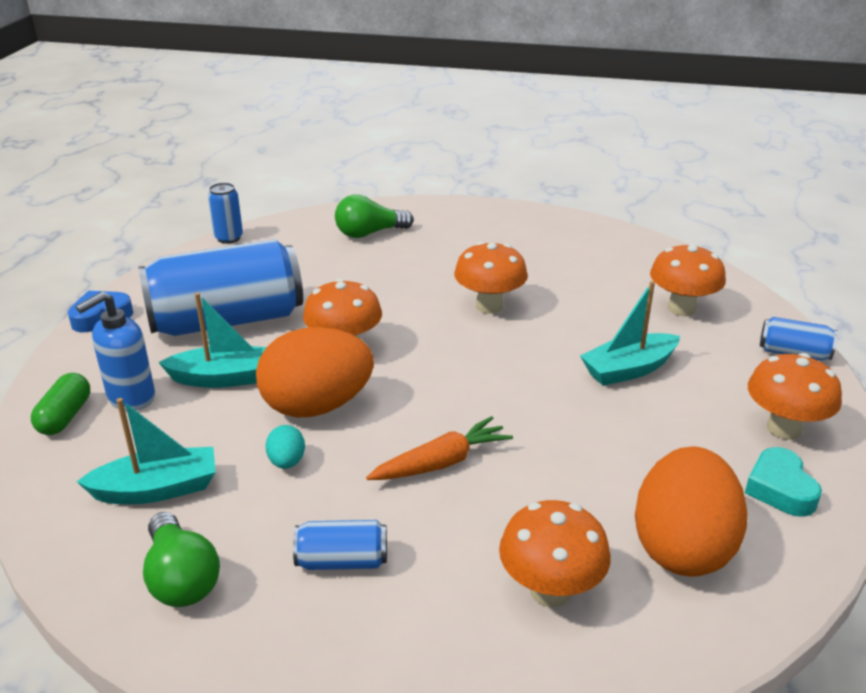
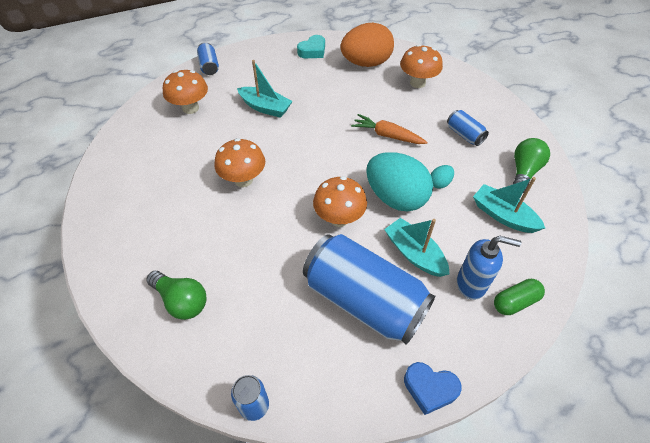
camera: 125 degrees left, 20 degrees up
(317, 406) = (395, 197): orange egg -> turquoise egg
(784, 429) = (273, 57): orange mushroom -> none

